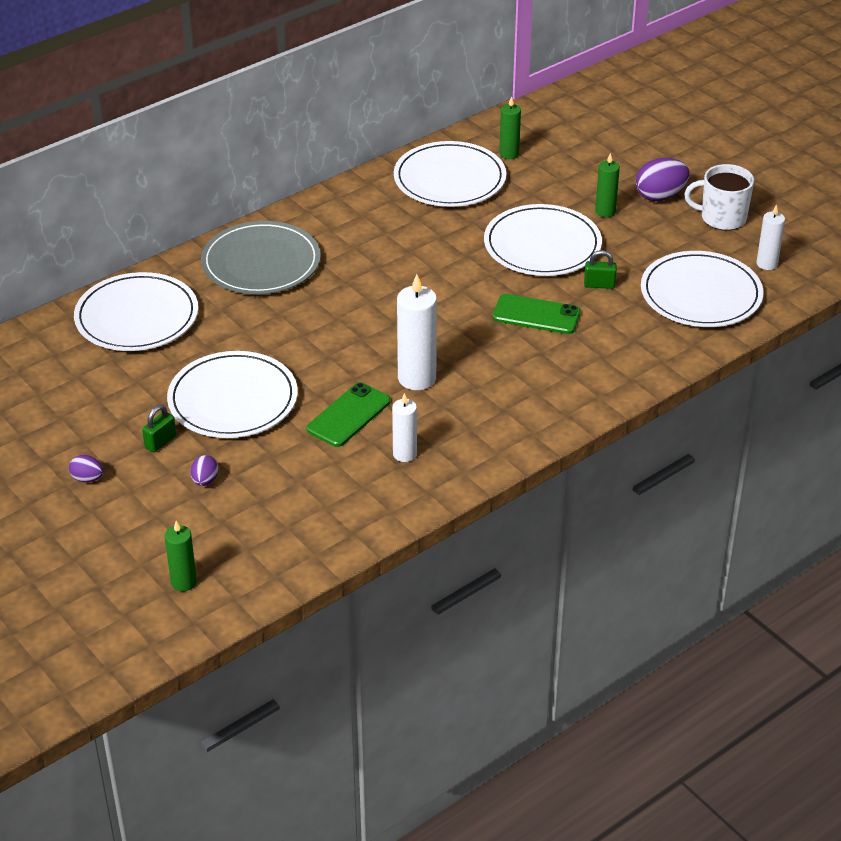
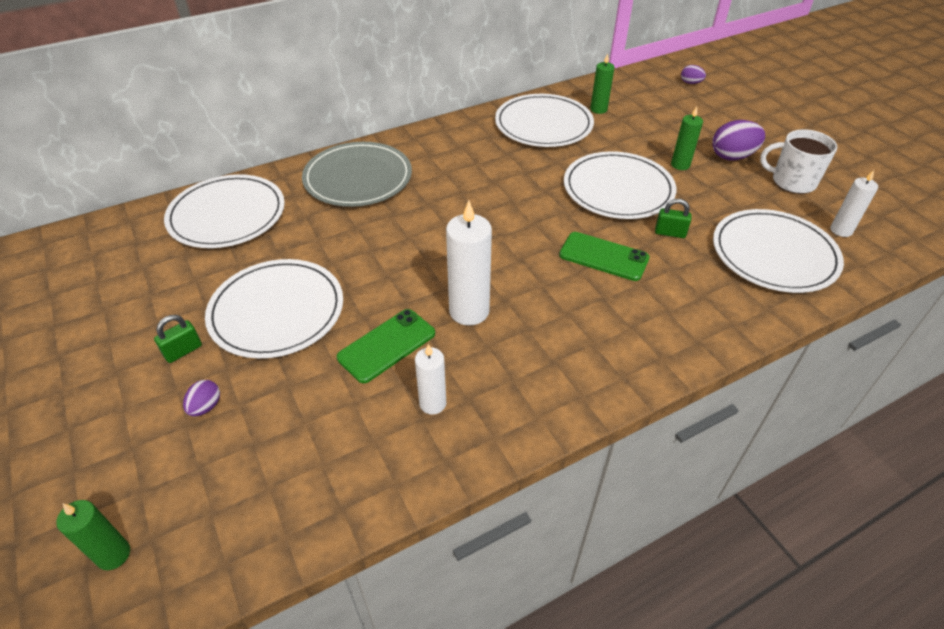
camera: 10 degrees right, 5 degrees up
(87, 478) = (87, 385): purple egg -> purple egg (690, 83)

